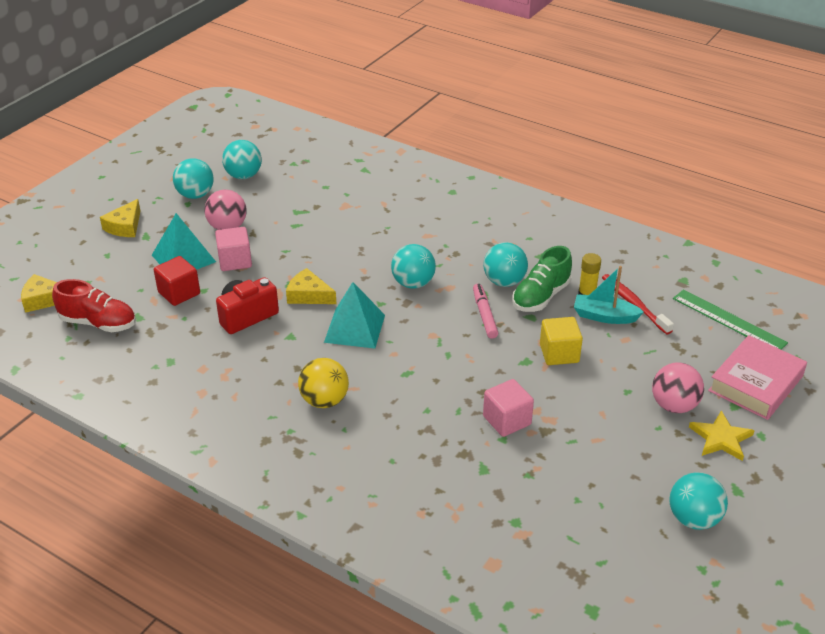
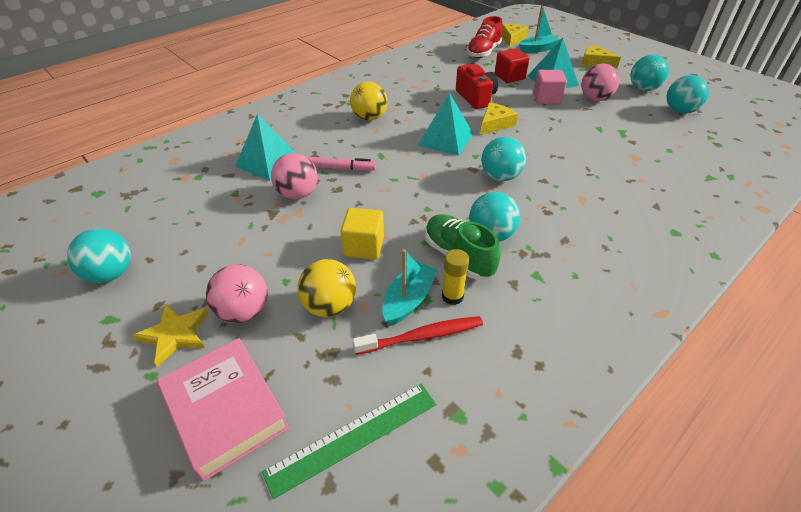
camera: 105 degrees right, 5 degrees up
(83, 274) = (537, 49): none -> turquoise boat
(458, 466) = (268, 162): none -> turquoise pyramid
(484, 315) = (440, 210): pink marker -> pink marker (341, 168)
(507, 420) = (297, 194): pink cube -> pink ball
(637, 357) = (329, 306): none -> yellow ball

